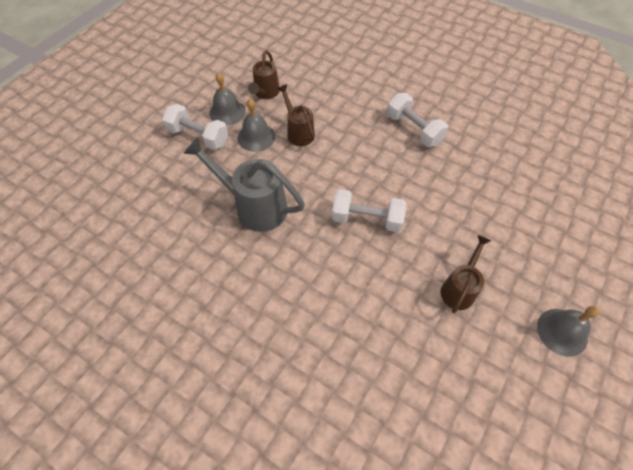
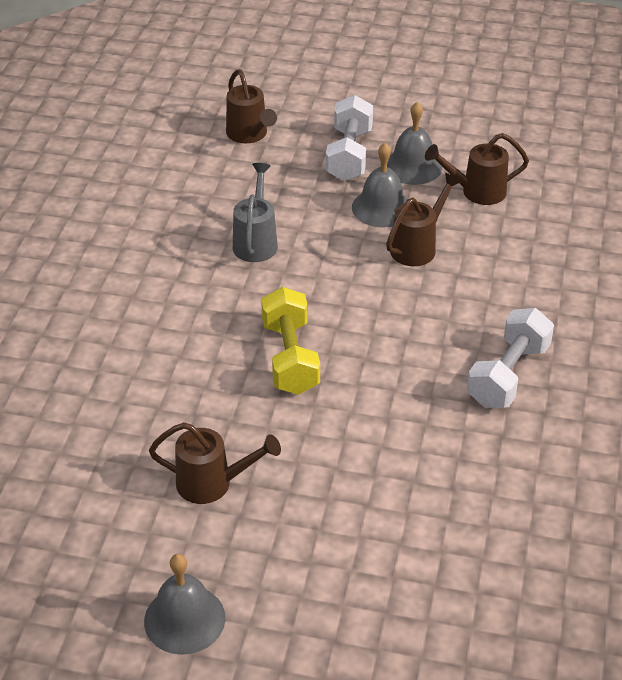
camera: 70 degrees right, 15 degrees down
(144, 180) = (249, 135): none -> brown watering can
(254, 207) = (256, 242): grey watering can -> grey watering can, size x0.61
(367, 219) = (290, 358): white dumbbell -> yellow dumbbell

